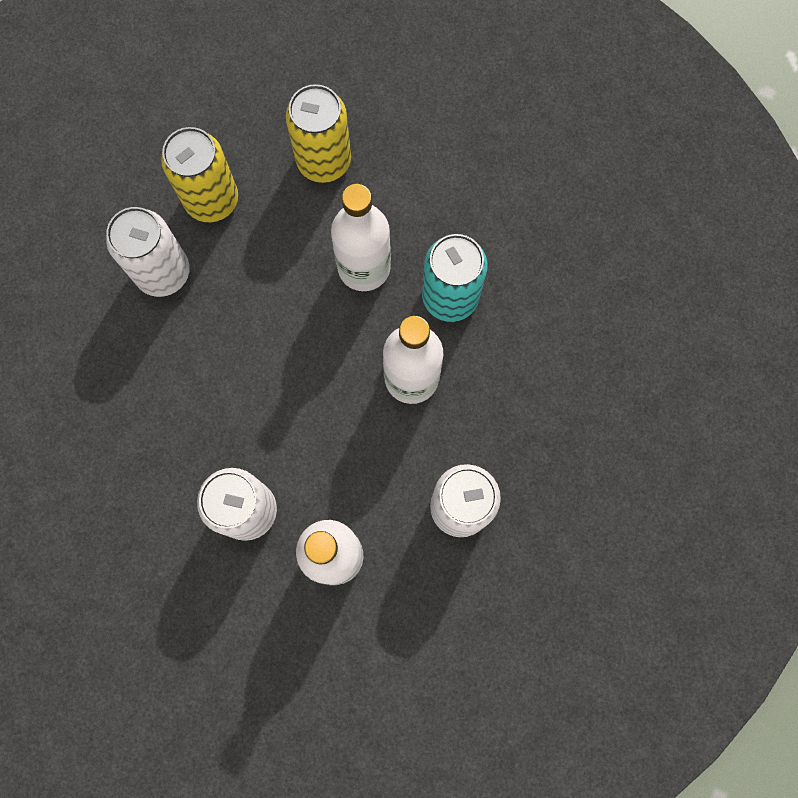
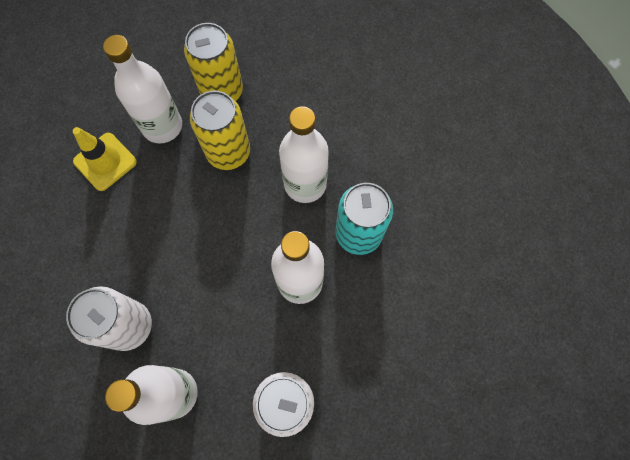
camera: 25 degrees right, 5 degrees down
(118, 343) = (105, 162): none -> yellow traffic cone
(163, 272) = (162, 126): white can -> white bottle
(324, 161) = (314, 97): yellow can -> yellow can (228, 152)

